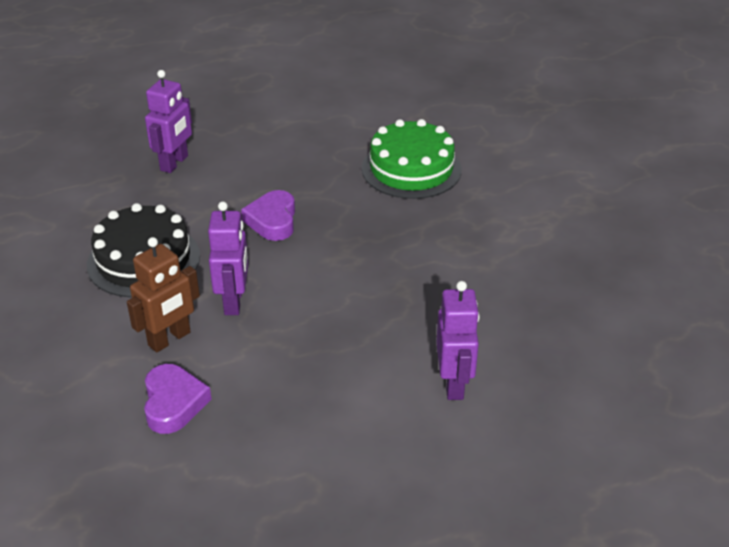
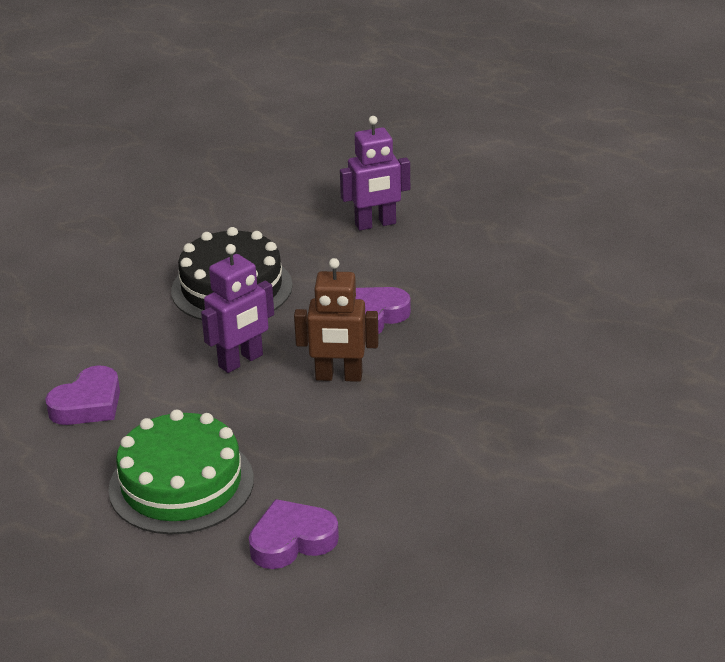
camera: 50 degrees right, 5 degrees down
(170, 339) = (156, 358): brown robot -> brown robot (339, 377)
(411, 169) = (570, 346): green cake -> green cake (181, 484)
(454, 384) = (292, 541): purple robot -> purple heart

